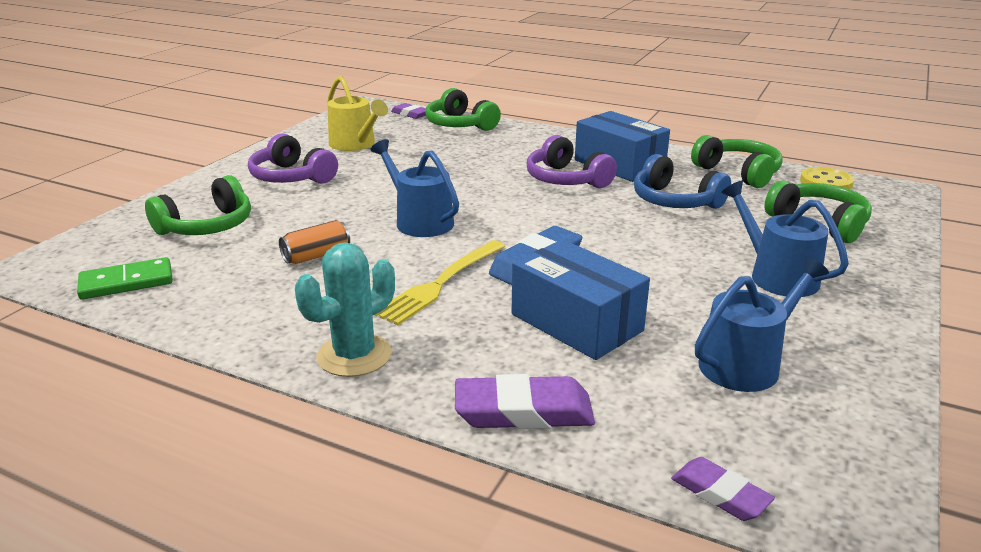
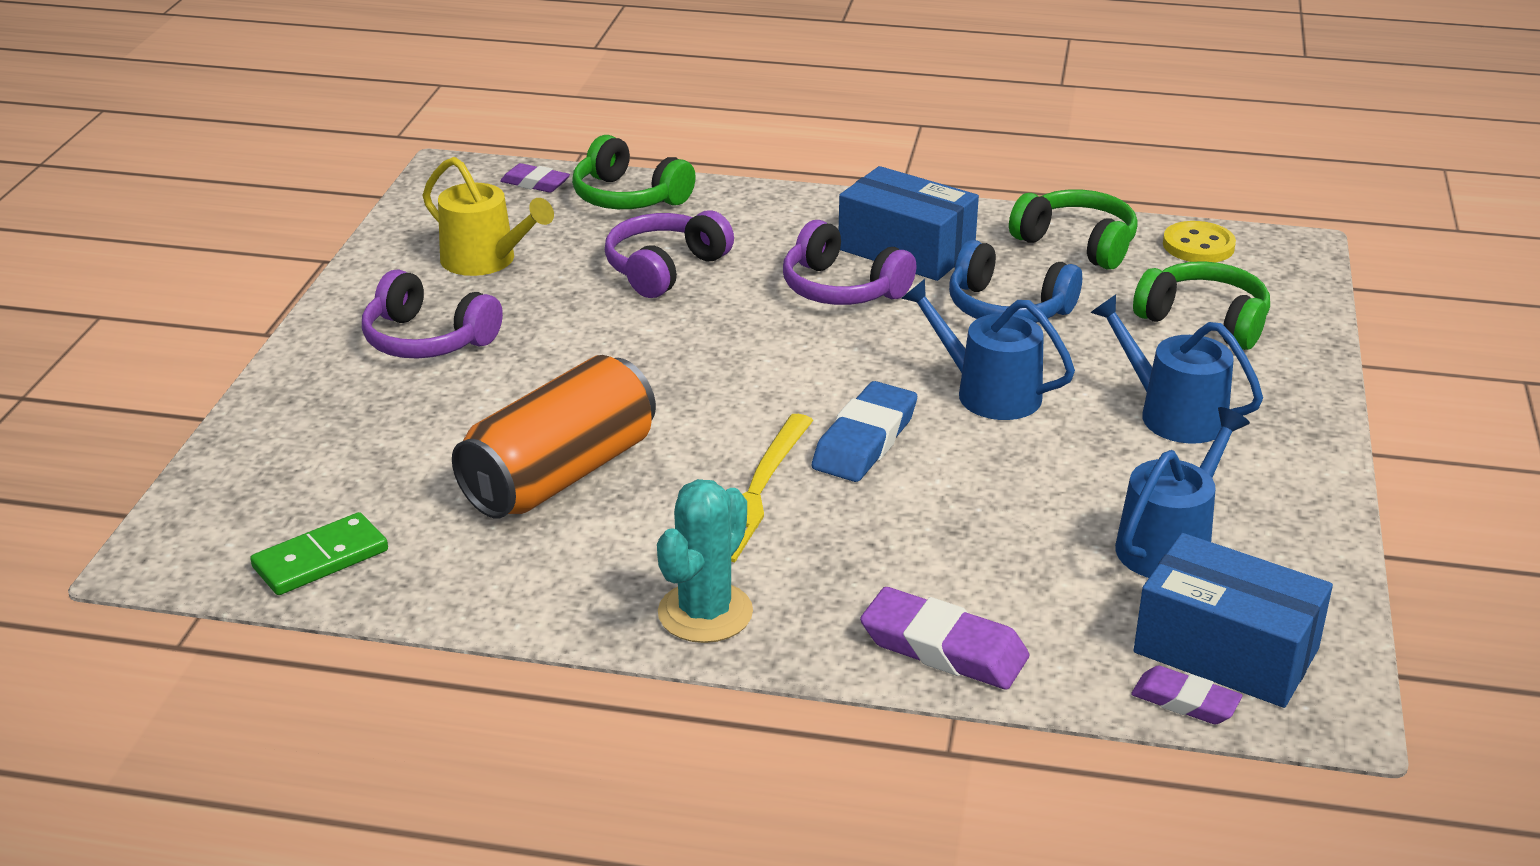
camera: 15 degrees left, 5 degrees up
(207, 226) = (363, 449): green headphones -> none
(316, 256) = (560, 474): orange can -> orange can, size x2.19
(420, 221) = (671, 394): blue watering can -> blue watering can (989, 393)
(459, 158) = (665, 269): none -> purple headphones
(523, 411) = (943, 648): purple eraser -> purple eraser turned 45 degrees clockwise
(576, 322) = (954, 522): blue box -> blue box (1226, 650)

